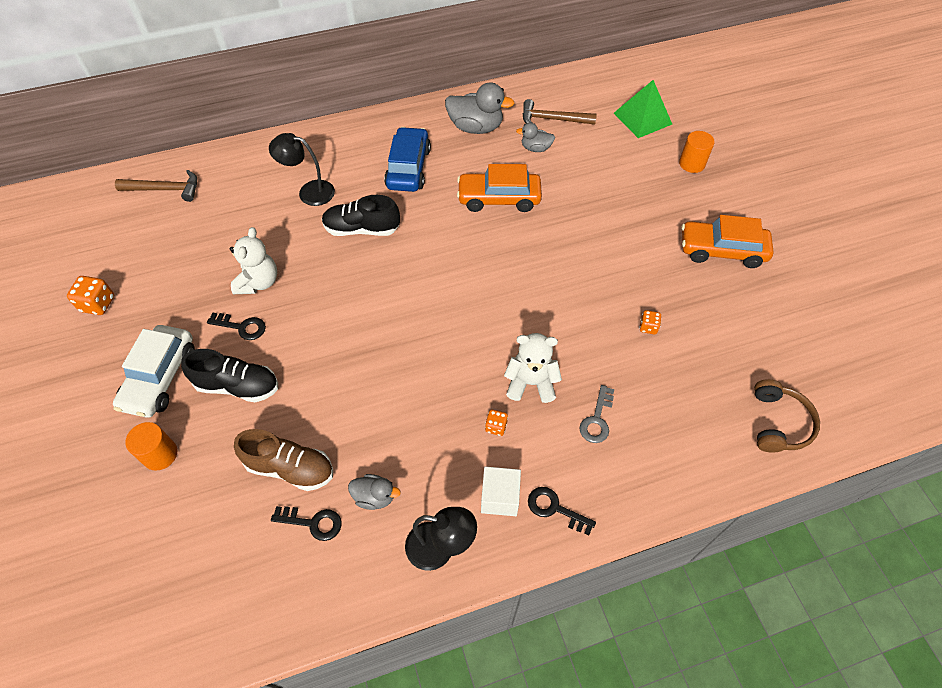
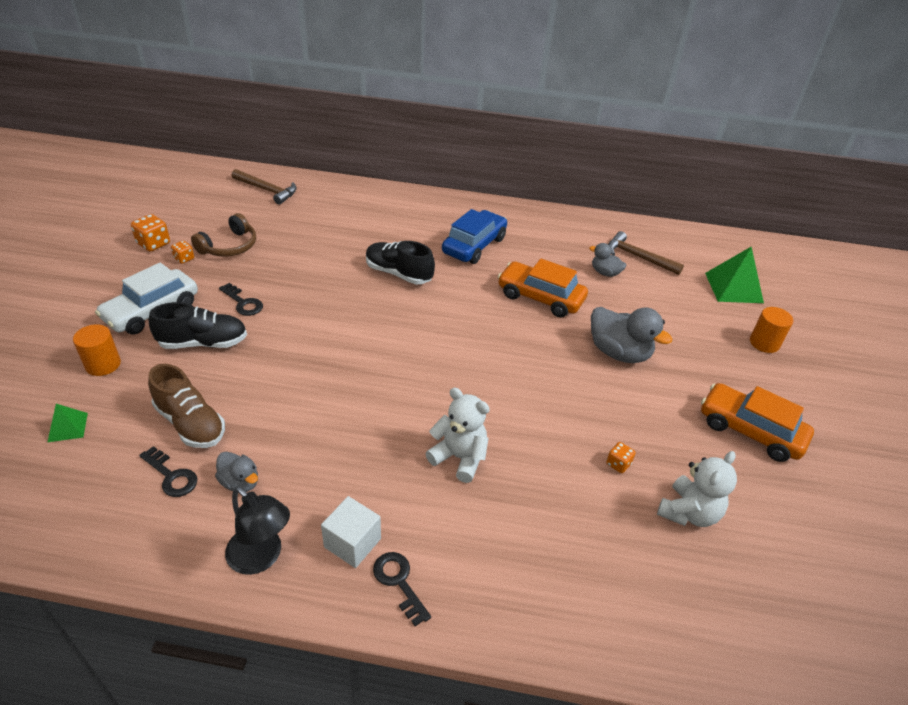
camera: 25 degrees right, 15 degrees down
(181, 530) = (68, 427): none -> green pyramid
(237, 386) = (203, 343): black shoe -> black shoe turned 45 degrees counterclockwise
(258, 282) = (283, 277): white teddy bear -> white teddy bear (688, 512)
(309, 192) = (376, 231): black lamp -> none
(476, 127) = (559, 238): grey duck -> grey duck (619, 352)
(496, 427) = (396, 479): orange dice -> orange dice (184, 259)
(597, 419) = (503, 522): grey key -> none
(778, 423) = (714, 628): brown headphones -> brown headphones (229, 246)

